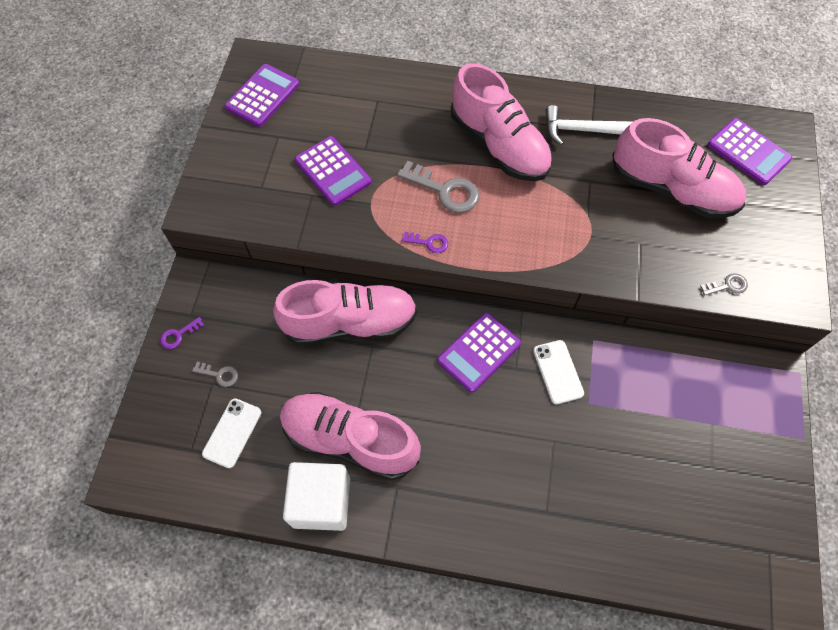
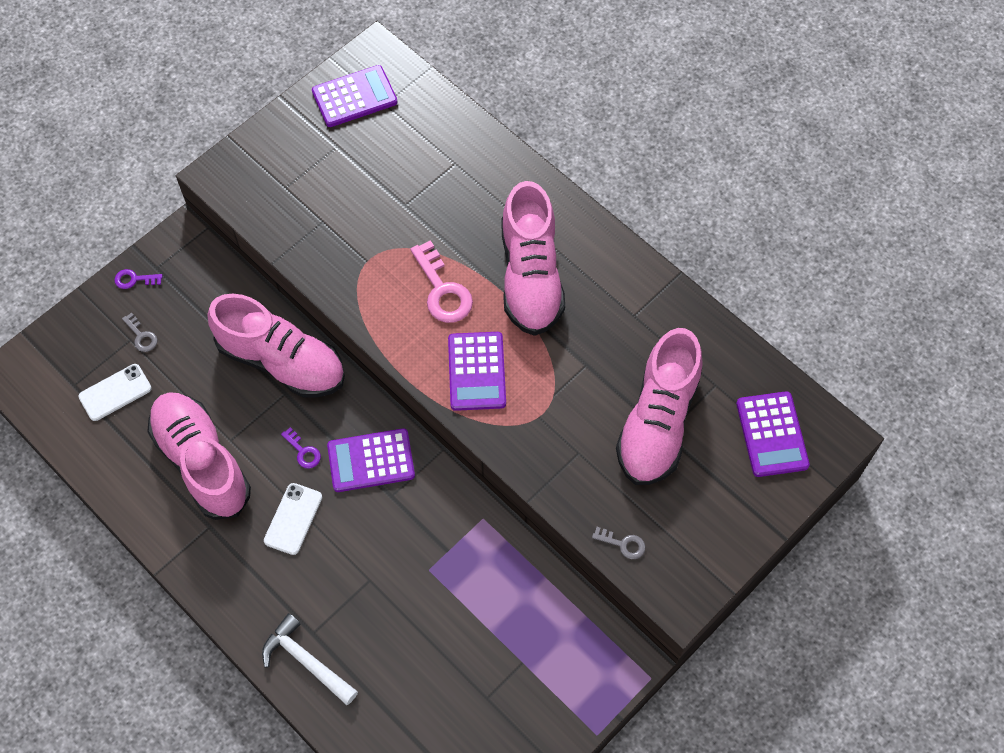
camera: 35 degrees right, 0 degrees up
(321, 502) = (141, 497): white cube -> none
(333, 171) = (358, 210): purple calculator -> purple calculator (476, 371)
(429, 243) = (387, 330): purple key -> purple key (303, 451)
(445, 190) = (442, 290): grey key -> pink key
(558, 372) = (425, 524): white phone -> white phone (293, 519)
(580, 130) = (622, 309): white hammer -> white hammer (306, 661)
(672, 189) = (657, 422): pink shoe -> pink shoe turned 45 degrees clockwise

